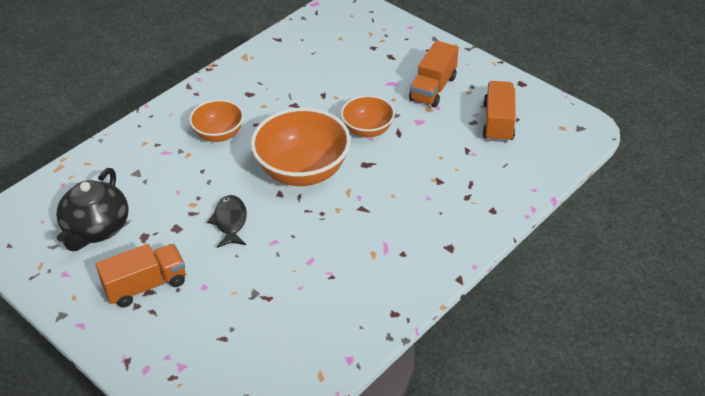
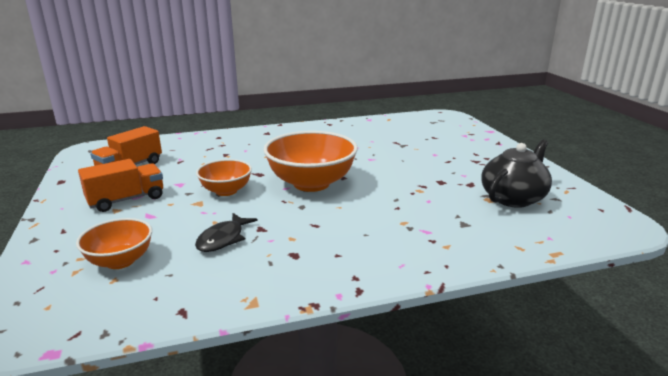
camera: 150 degrees left, 20 degrees down
(146, 286) = (477, 163): orange truck -> none
(219, 134) = (360, 228): orange bowl -> orange bowl (120, 261)
(230, 222) = (395, 174): black fish -> black fish (223, 239)

